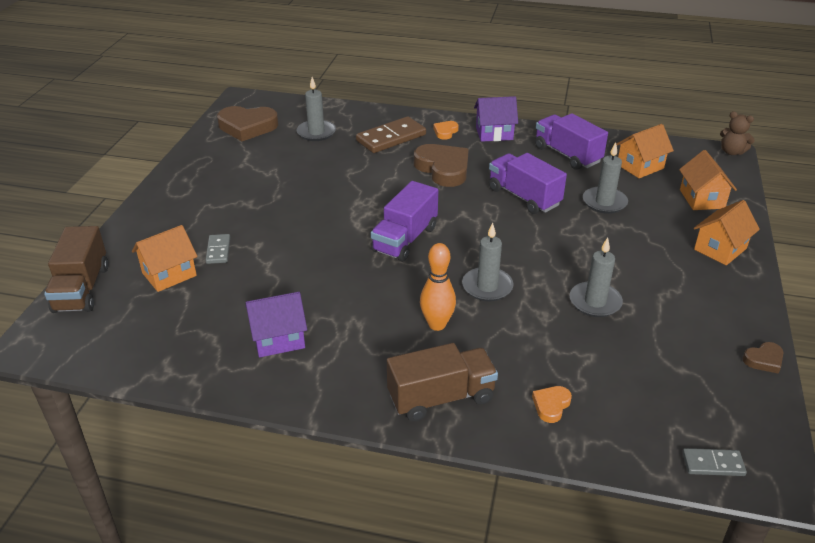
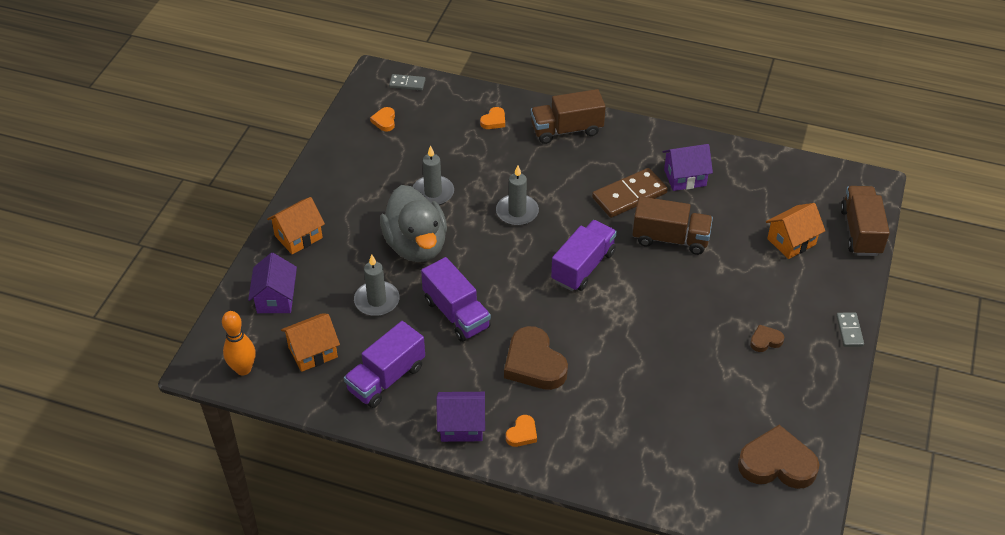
camera: 175 degrees left, 10 degrees up
(218, 250) = (755, 265): grey domino -> grey domino (849, 331)
(308, 269) = (670, 239): none -> brown truck
(316, 132) = (686, 444): grey candle -> none
(391, 138) = (591, 426): brown domino -> brown domino (629, 195)
(437, 324) = (563, 181): orange bowling pin -> orange bowling pin (243, 369)
(567, 155) = (386, 378): purple truck -> purple truck turned 75 degrees clockwise
(588, 248) = (416, 245): none -> grey duck
(702, 199) = (276, 298): orange house -> purple house
(709, 394) = (384, 121): none -> orange heart
(732, 152) = (194, 370): brown teddy bear -> none
(764, 360) = (331, 140): brown heart -> brown heart (765, 340)

